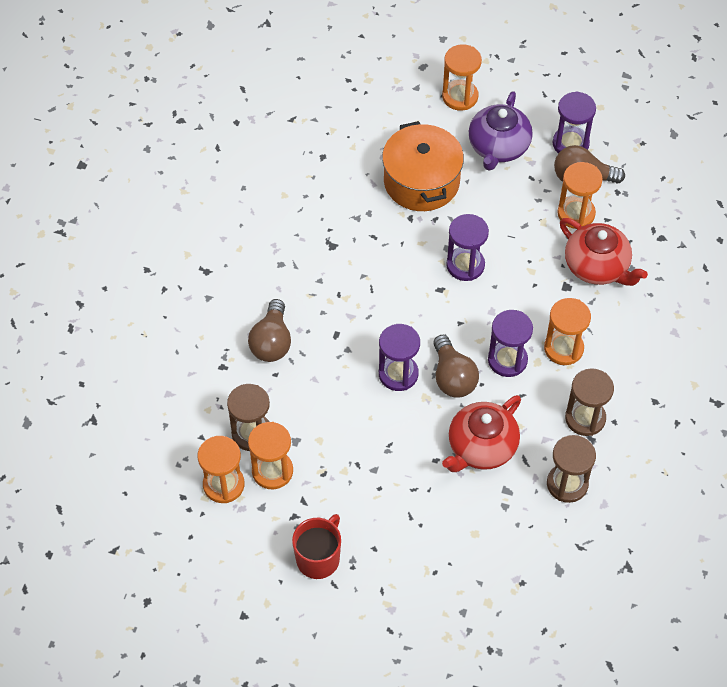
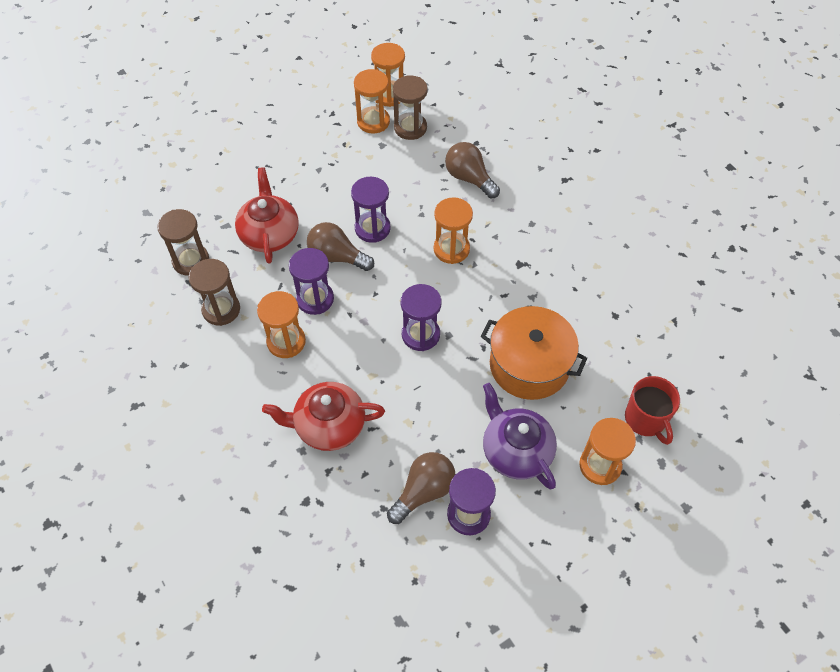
camera: 130 degrees right, 0 degrees up
(318, 558) = (293, 107): red mug -> red mug (646, 420)
(576, 213) = (393, 454): orange hourglass -> orange hourglass (451, 249)

